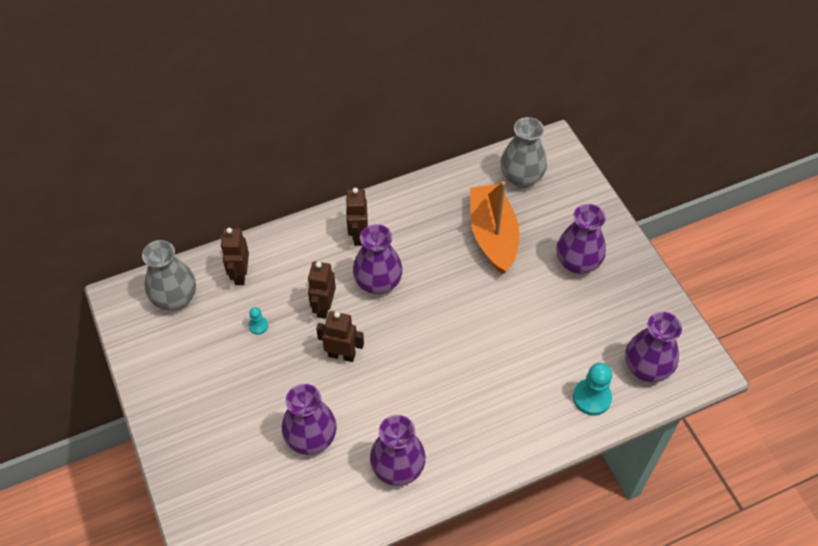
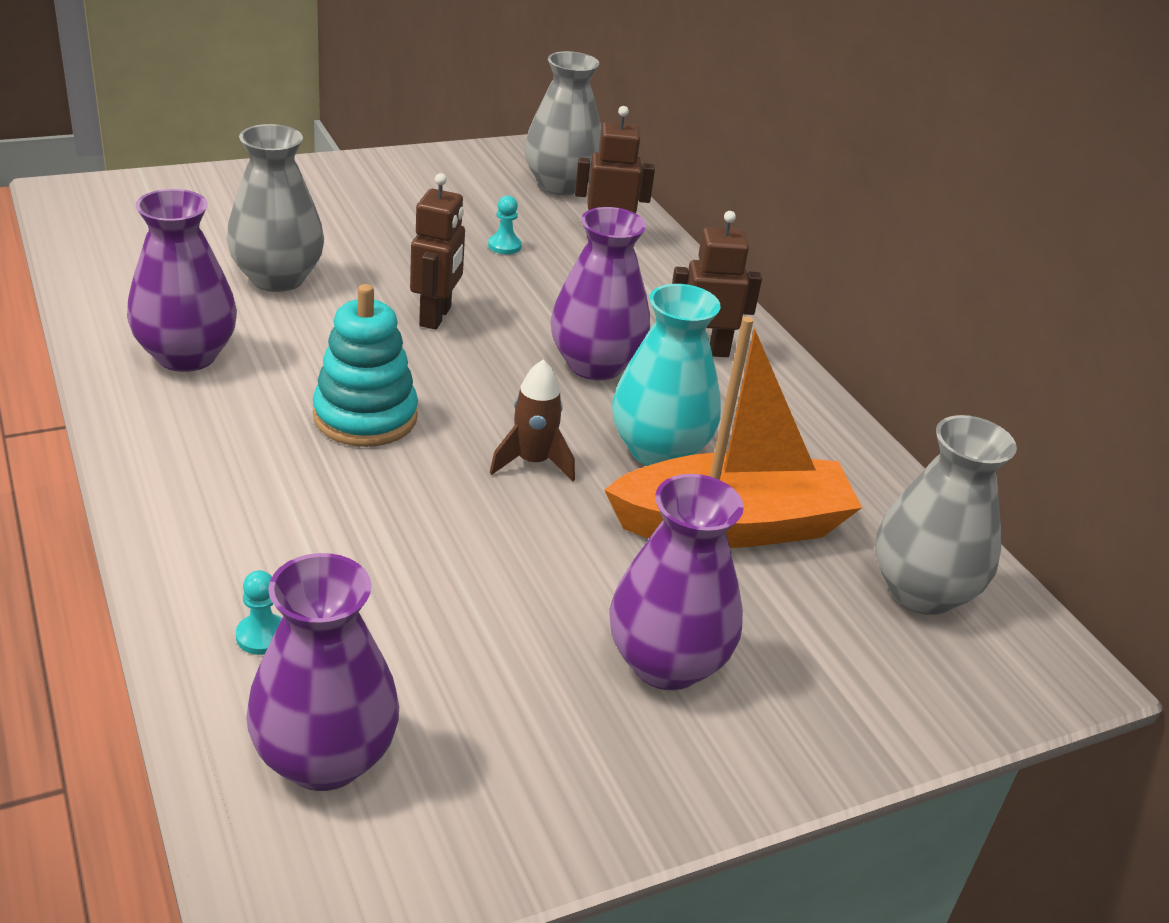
camera: 85 degrees right, 20 degrees down
(311, 438) = (277, 278): purple vase -> grey vase
(324, 307) = (539, 306): brown robot -> none
(438, 378) = (365, 417): none -> turquoise stacking toy
(445, 259) = (659, 451): none -> turquoise vase
(462, 308) = (533, 462): none -> brown rocket
(592, 397) = (262, 636): turquoise pawn -> turquoise pawn, size x0.53

